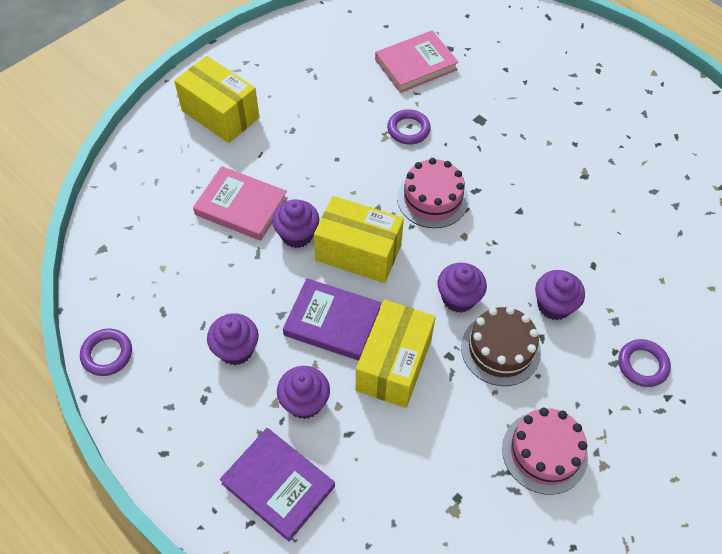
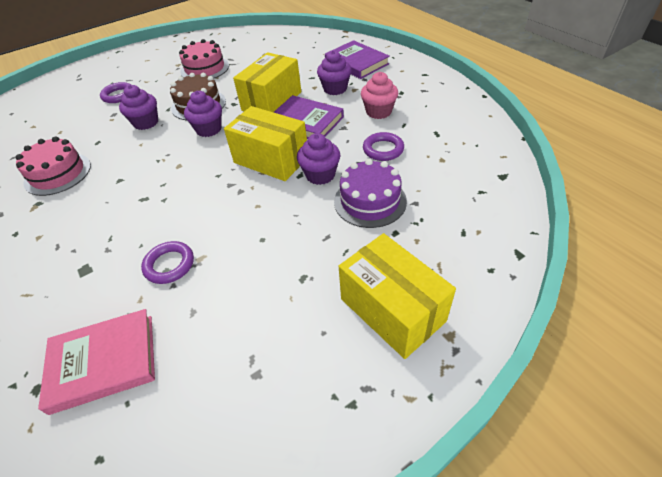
camera: 165 degrees left, 10 degrees down
(107, 354) = (474, 113): purple ring -> purple ring (383, 149)
(236, 349) = (378, 112): purple cupcake -> pink cupcake
(241, 206) = (370, 201): pink book -> purple cake
(432, 199) = (187, 194): pink cake -> pink cake (58, 174)

